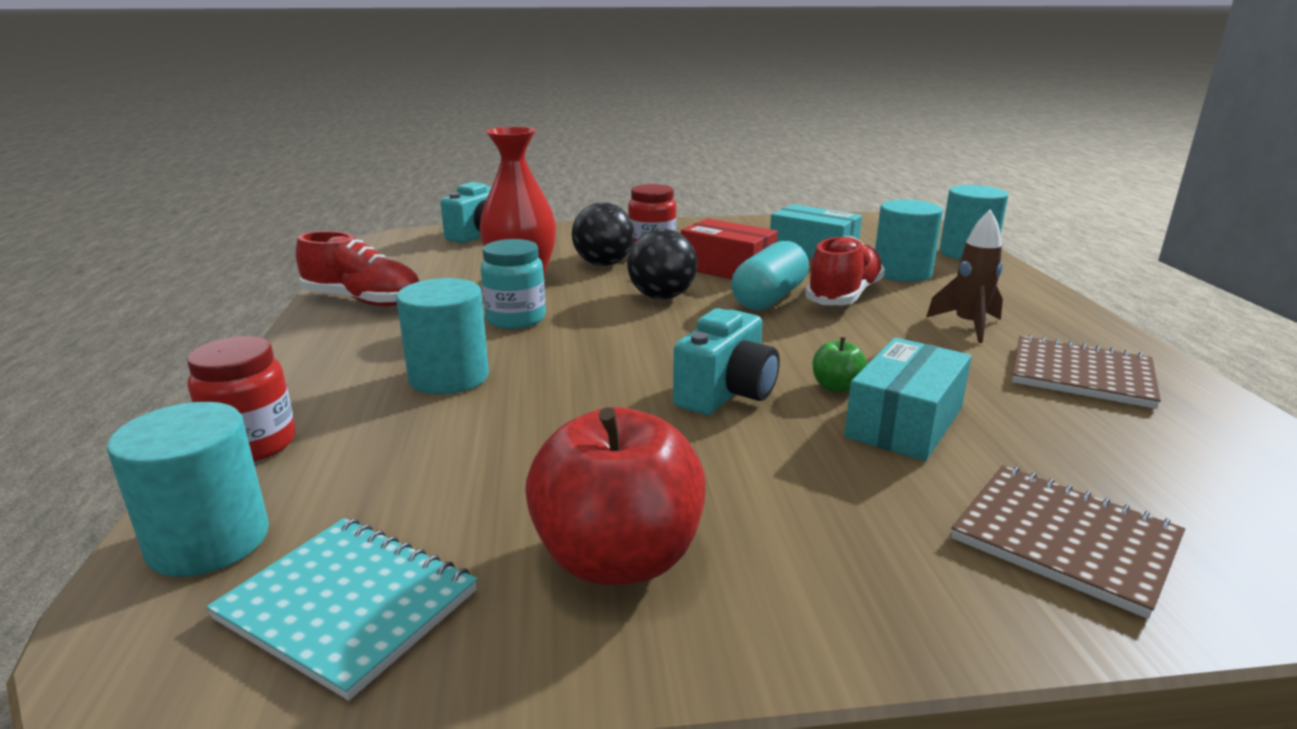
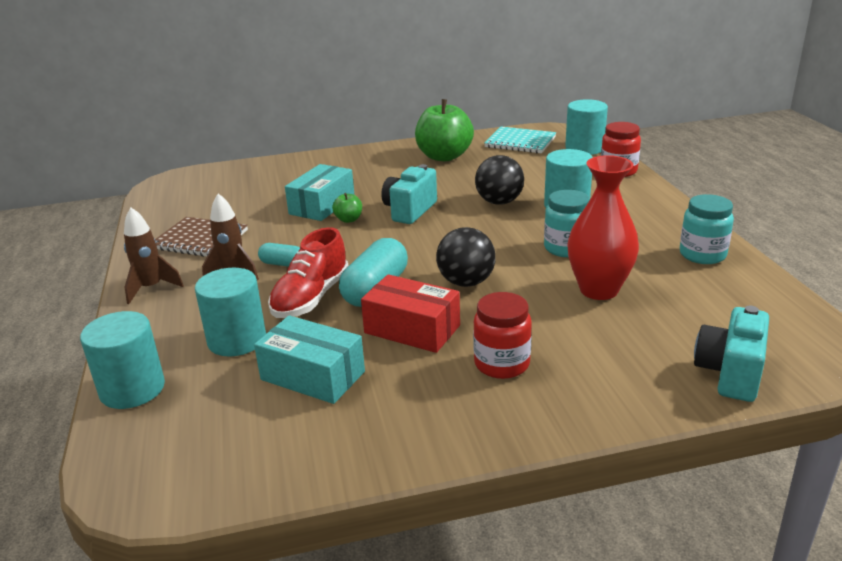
camera: 175 degrees right, 5 degrees up
(364, 301) = (702, 255): red shoe -> turquoise jar
(603, 264) = (540, 325): black ball -> black ball (499, 202)
(618, 558) = (444, 156): red apple -> green apple
(906, 331) = (282, 264): none -> turquoise capsule
(1063, 318) = (151, 288): none -> brown rocket
(1064, 540) = (289, 173): brown notebook -> none

